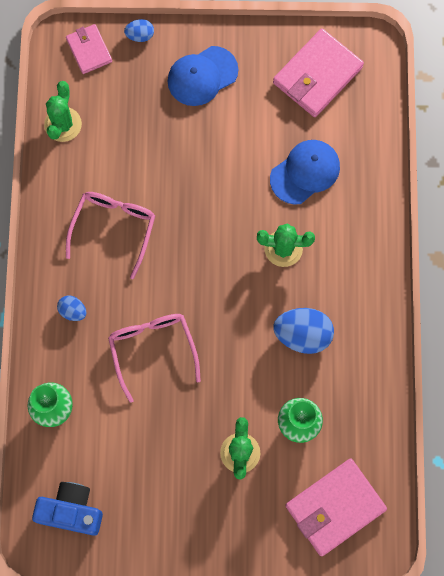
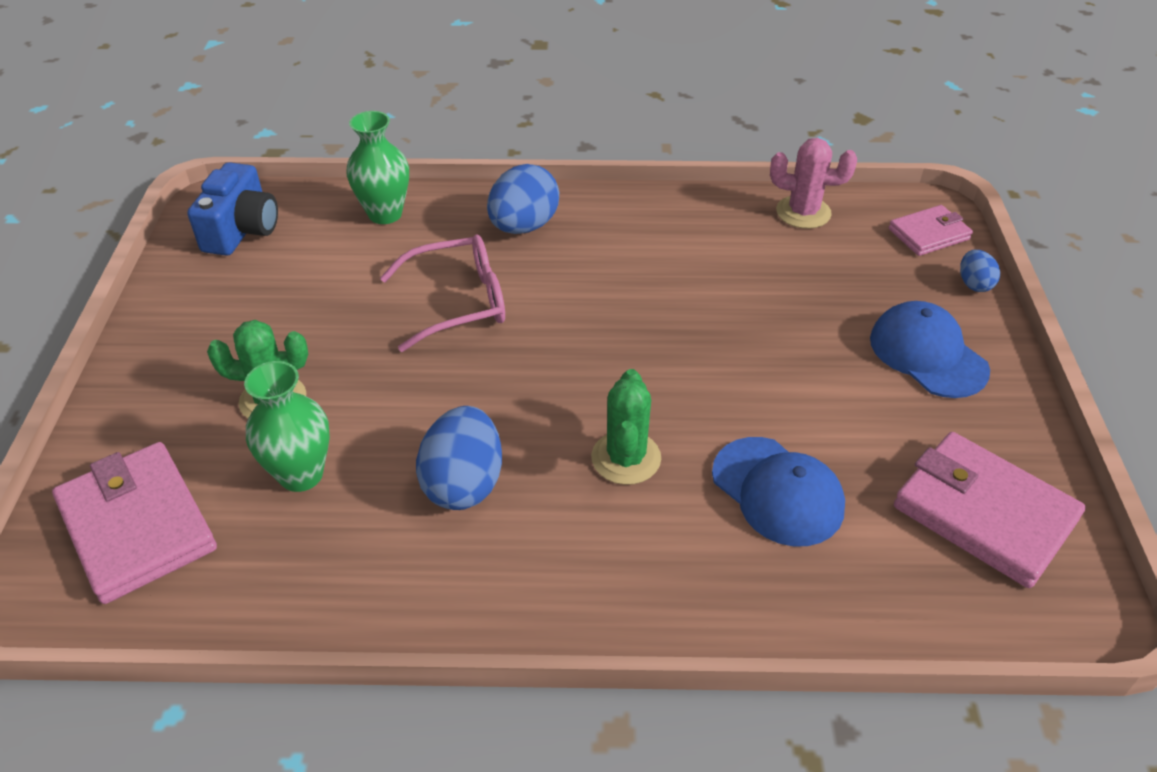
camera: 90 degrees right, 30 degrees down
(63, 124) = (803, 212): green cactus -> pink cactus
(73, 311) = (523, 226): blue egg -> blue egg, size x1.90
(114, 229) = (648, 262): pink glasses -> none

